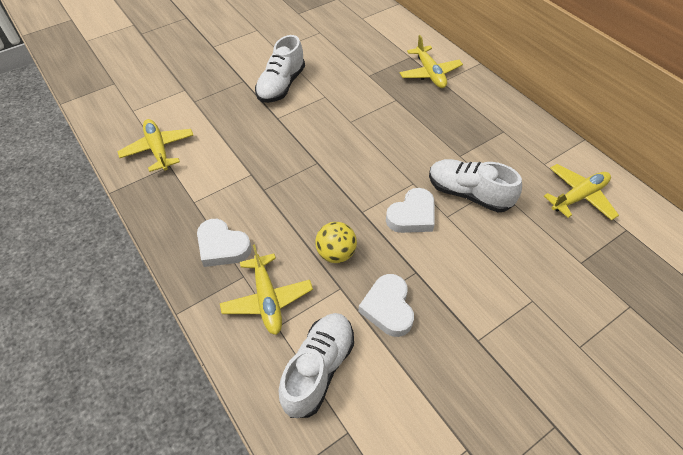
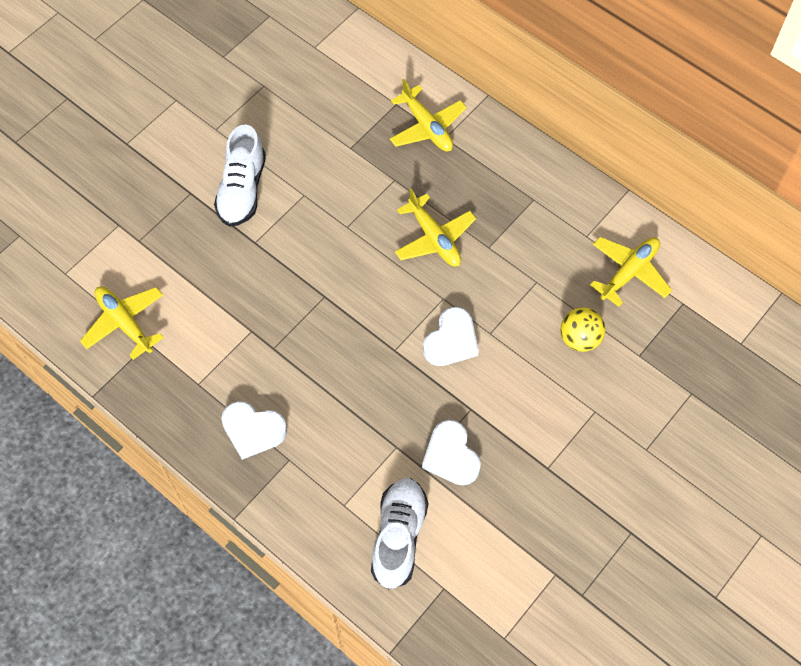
camera: 15 degrees left, 10 degrees up
(267, 299) = (324, 478): yellow plane -> yellow plane (434, 238)
(336, 253) = (380, 408): yellow ball -> yellow ball (579, 339)
(468, 194) = (508, 298): white shoe -> none

